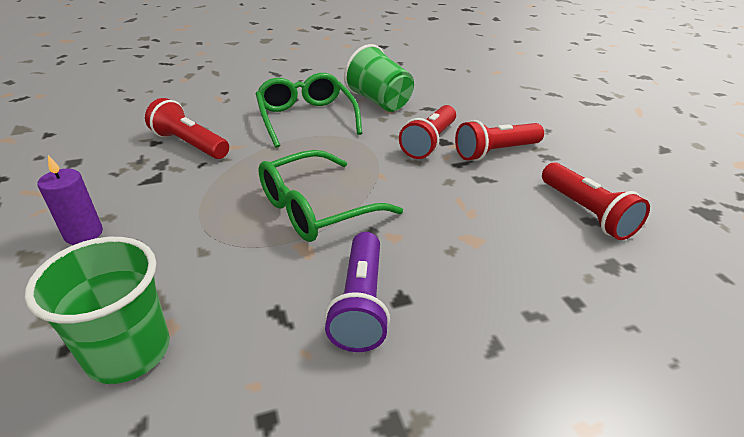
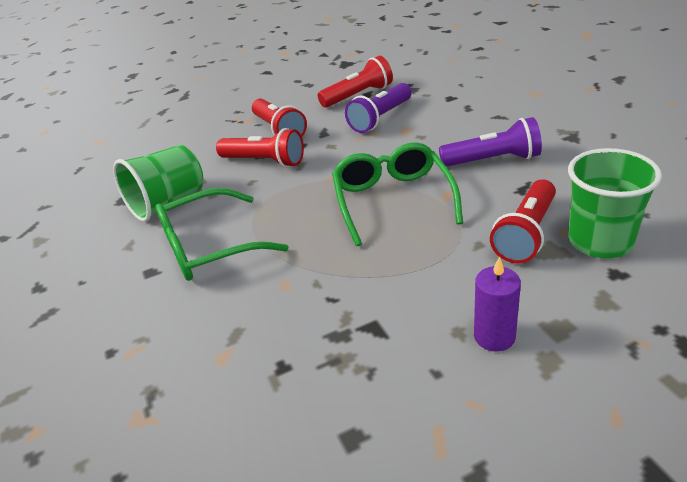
camera: 90 degrees left, 0 degrees up
(189, 144) = (285, 327): red flashlight -> red flashlight (526, 234)
(316, 208) = (392, 200): green glasses -> green glasses turned 150 degrees counterclockwise
(511, 223) = (380, 118): none -> purple flashlight

